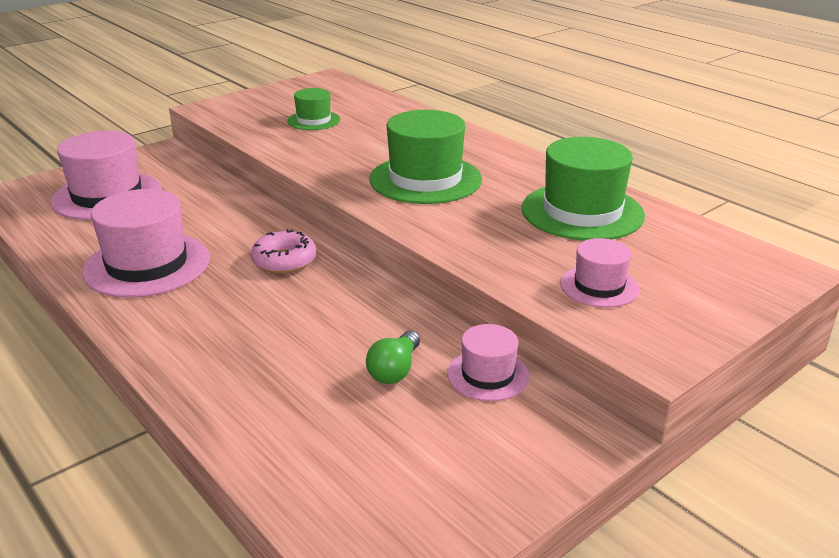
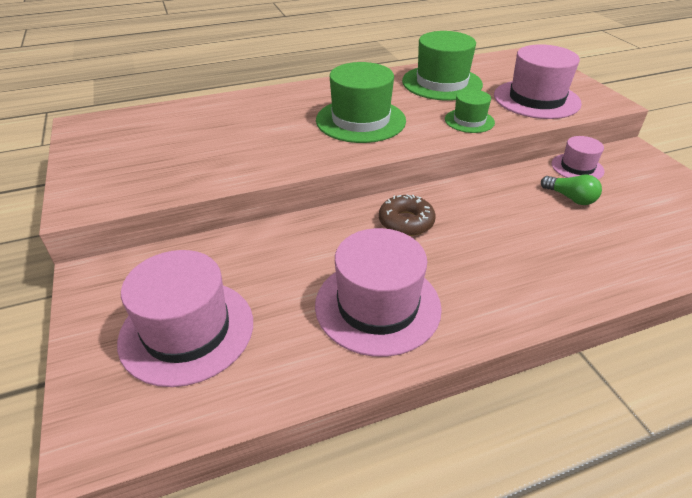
camera: 70 degrees left, 10 degrees up
(284, 261) = (406, 222): pink donut -> brown donut
(313, 120) = (190, 147): green hat -> green hat (469, 121)
(599, 286) = (536, 99): pink hat -> pink hat, size x1.83

